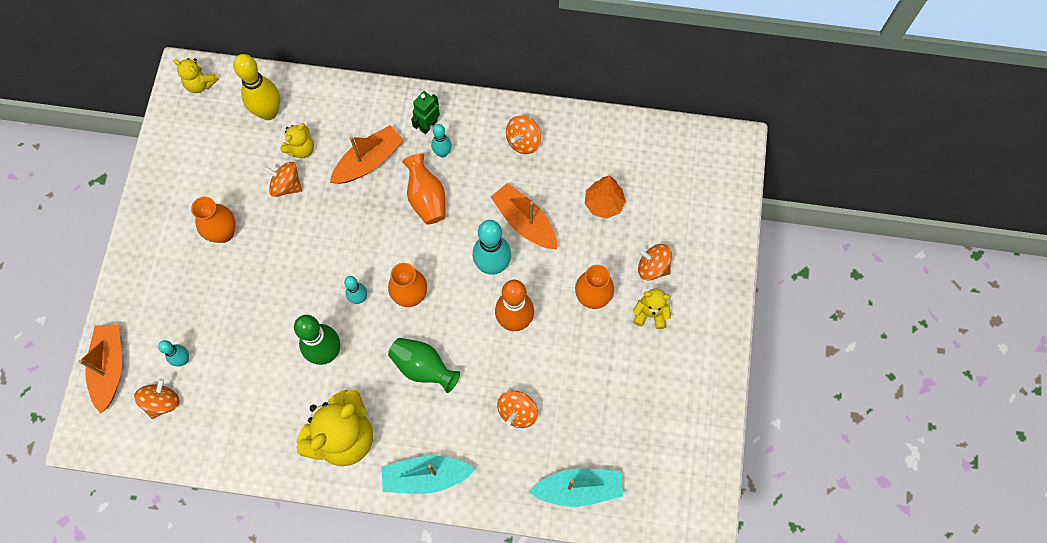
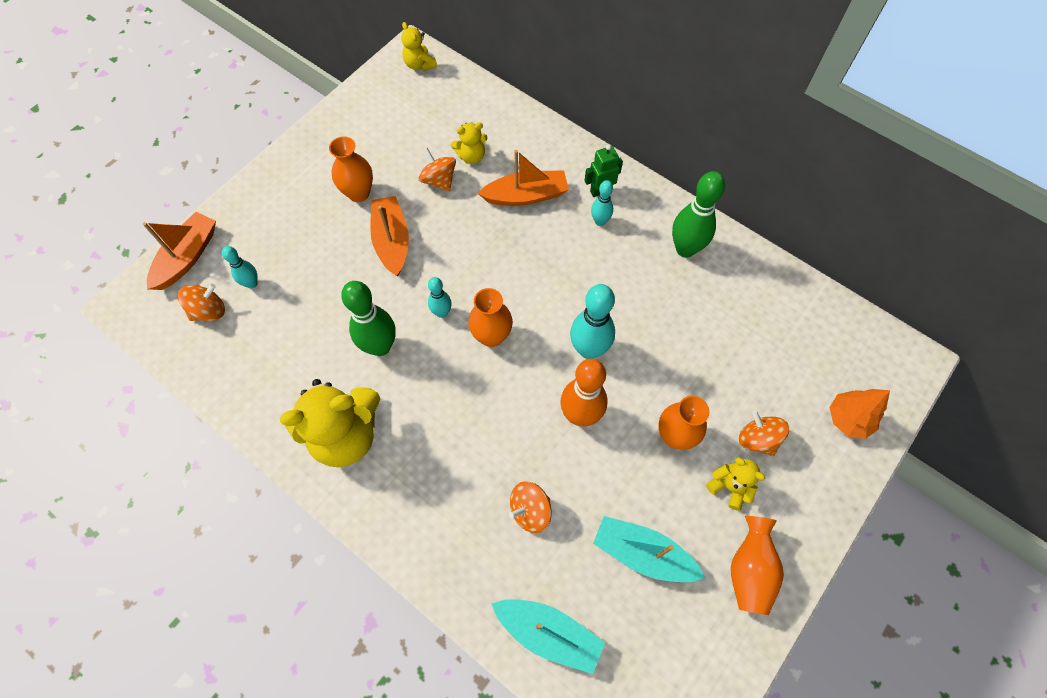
camera: 30 degrees right, 5 degrees down
(269, 112) = (462, 113): yellow bowling pin -> none
(423, 367) = (462, 411): green vase -> none
(425, 476) = (399, 523): turquoise boat -> turquoise boat (642, 553)
(426, 198) = (560, 254): orange vase -> orange vase (749, 570)
(523, 141) = (685, 249): orange spinning top -> green bowling pin
(524, 222) = (645, 324): orange boat -> orange boat (392, 241)
(603, 204) = (737, 348): orange tree -> orange tree (848, 419)

